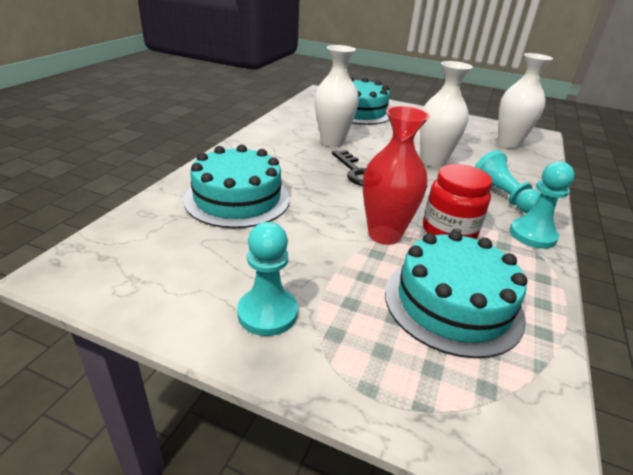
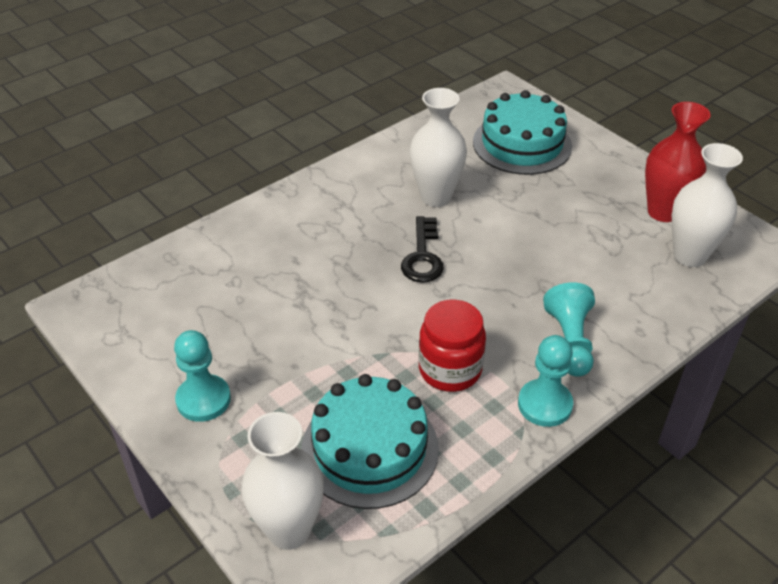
camera: 30 degrees right, 10 degrees up
(237, 199) = (264, 262): turquoise cake -> none
(384, 235) = (375, 352): red vase -> red vase (663, 212)
(433, 161) = (538, 262): white vase -> white vase (289, 530)

